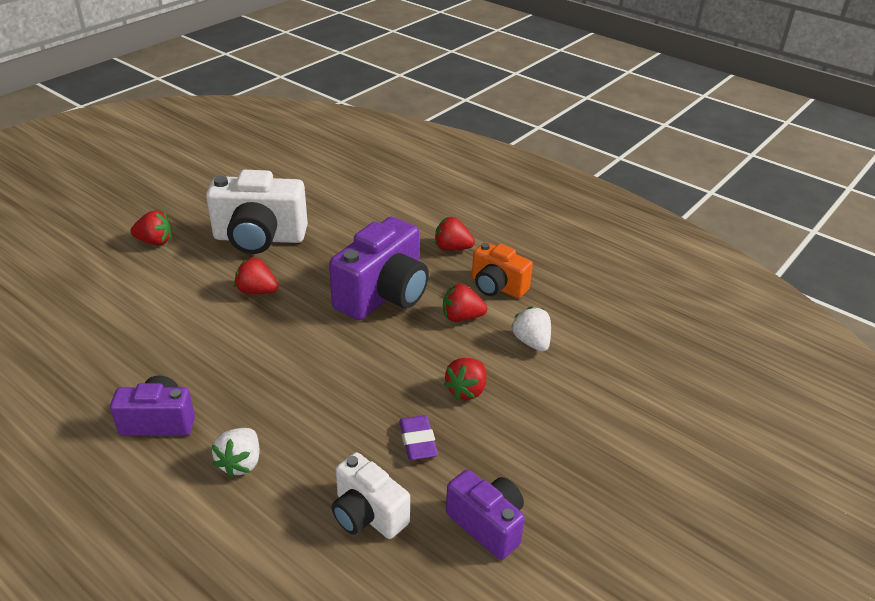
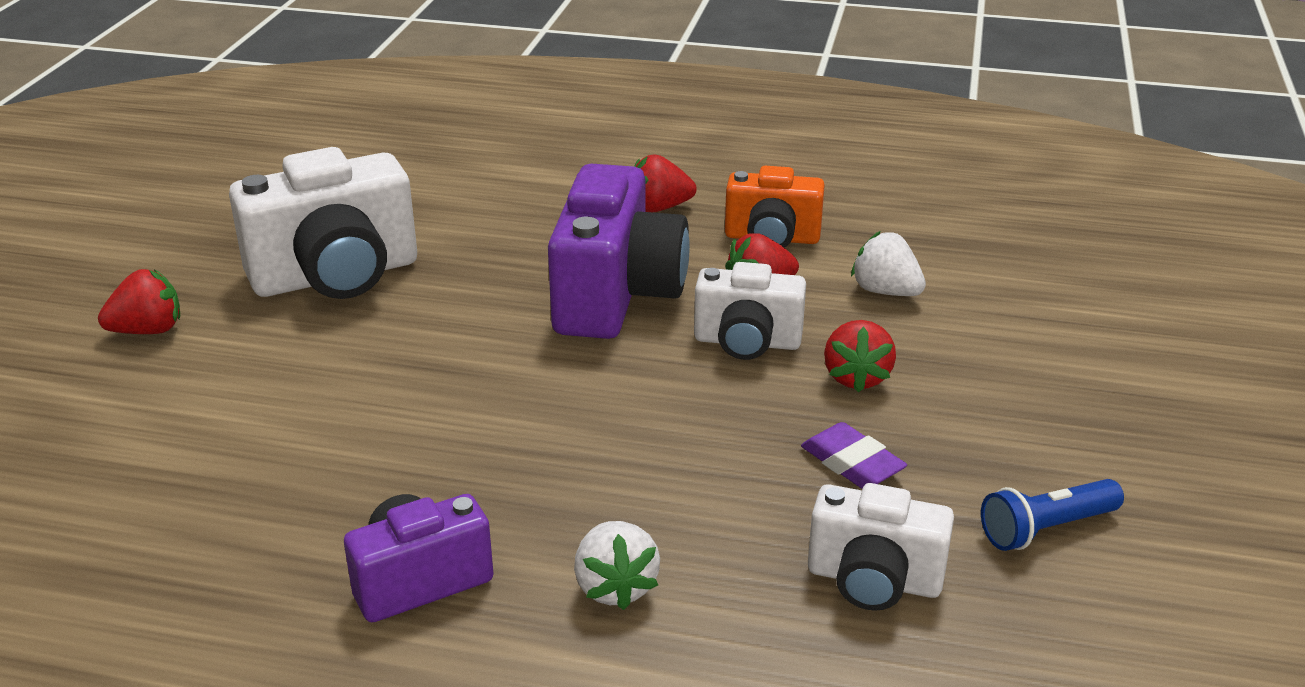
camera: 25 degrees left, 5 degrees down
(257, 291) = (405, 349): red strawberry -> none
(427, 347) = (747, 342): none -> white camera
(487, 524) = (1045, 529): purple camera -> blue flashlight

